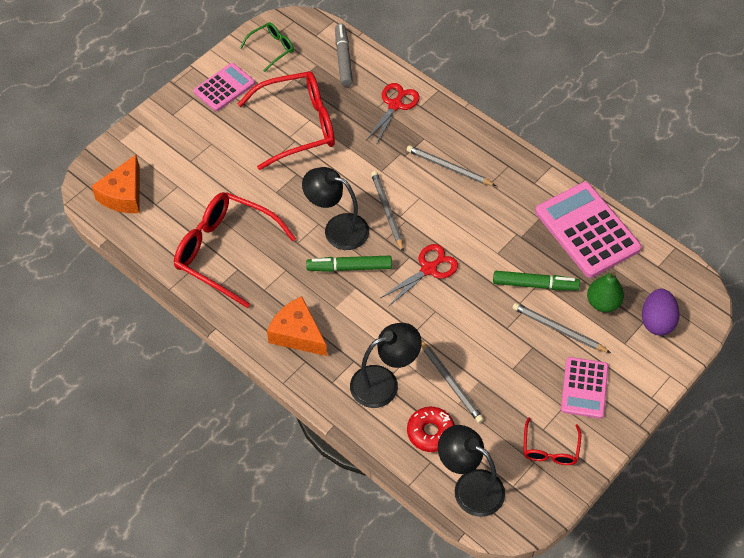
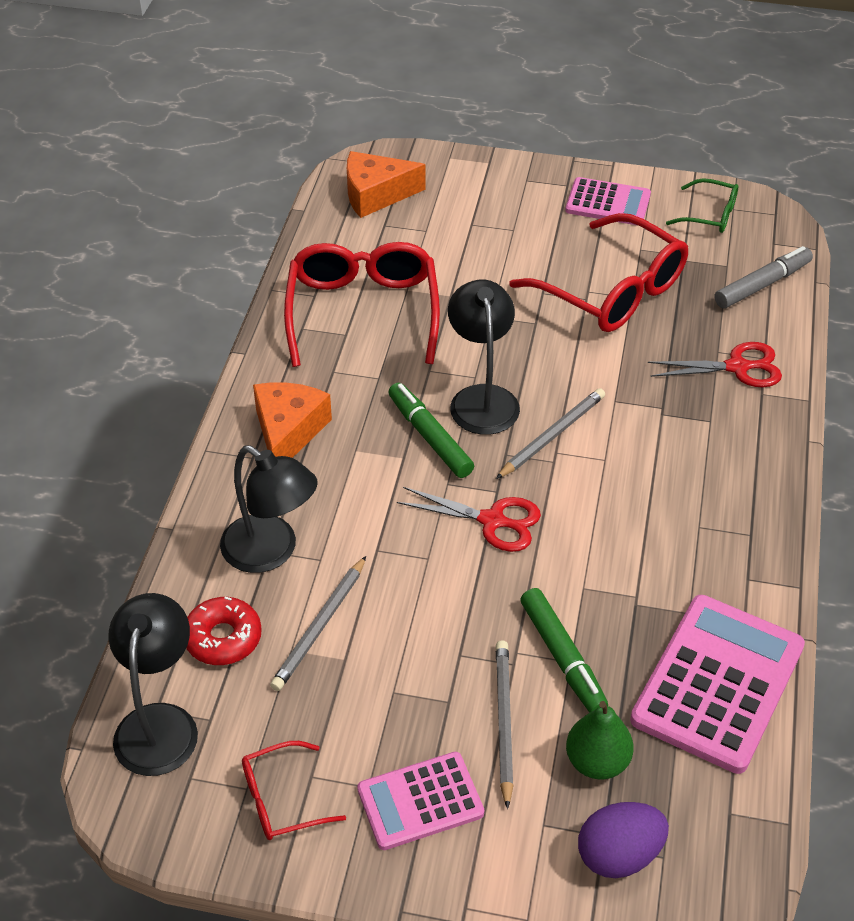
camera: 60 degrees right, 10 degrees down
(448, 168) = (684, 469): grey pencil -> none

